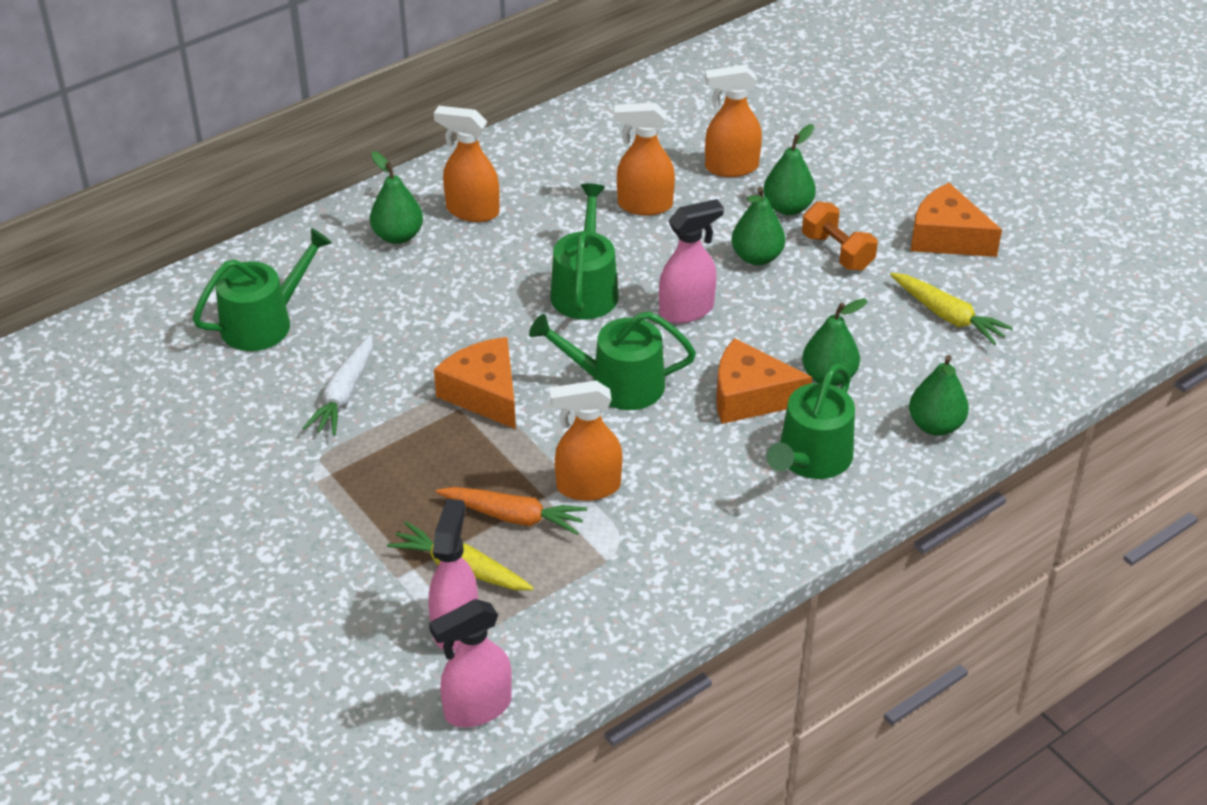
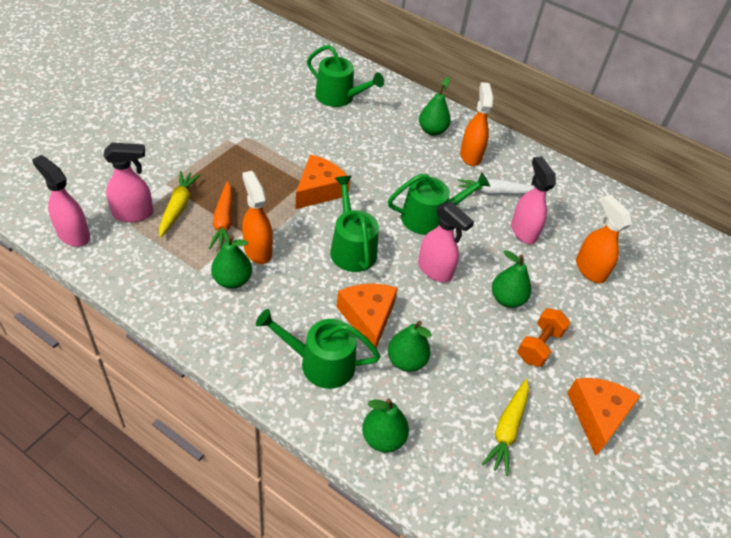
camera: 65 degrees right, 5 degrees up
(344, 394) = (297, 136): white carrot -> white carrot (496, 193)
(644, 205) = (523, 231): orange spray bottle -> pink spray bottle
(787, 207) = (568, 308): green pear -> green pear (232, 280)

